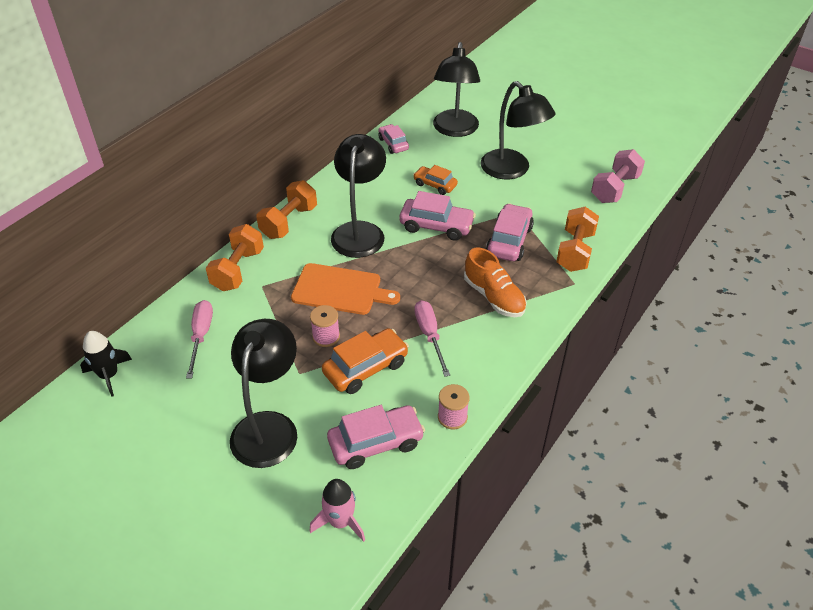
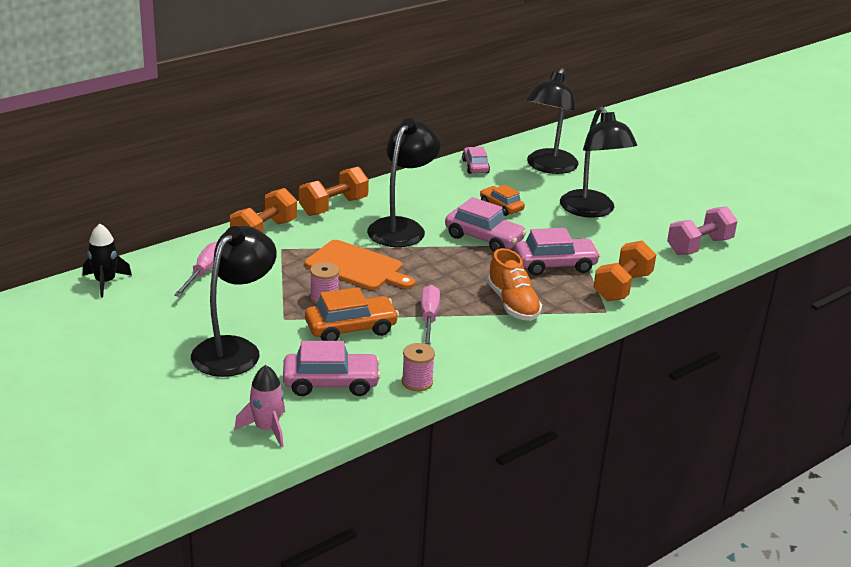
camera: 15 degrees right, 15 degrees down
(509, 241) = (555, 265): pink car -> pink car turned 45 degrees clockwise

